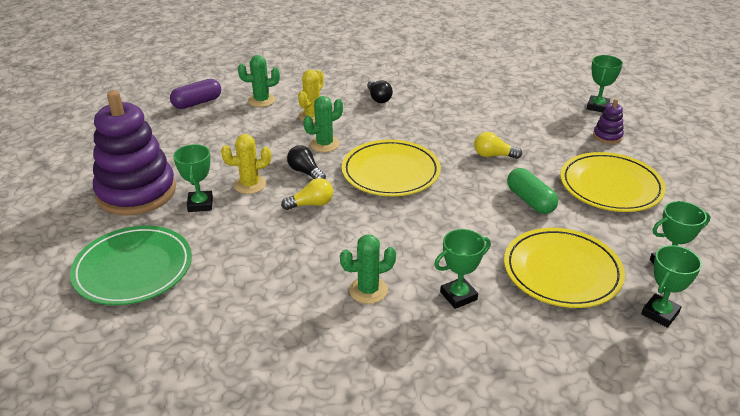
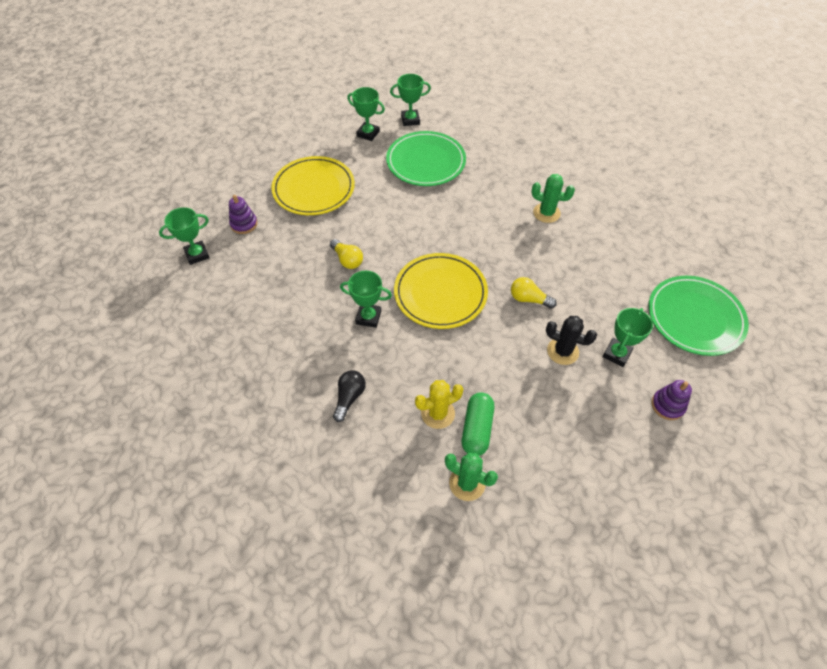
camera: 140 degrees left, 20 degrees up
(136, 192) = (667, 405): purple stacking toy -> purple stacking toy, size x0.41
(197, 103) = (541, 533): purple capsule -> none
(250, 185) = (562, 351): yellow cactus -> black cactus
(305, 172) = (506, 336): black light bulb -> none
(324, 144) = (462, 361): green cactus -> none
(458, 296) = (498, 182): green trophy -> green trophy (368, 317)
(530, 201) = (378, 210): green capsule -> green capsule (476, 429)
(562, 271) = (426, 162): yellow plate -> green plate

